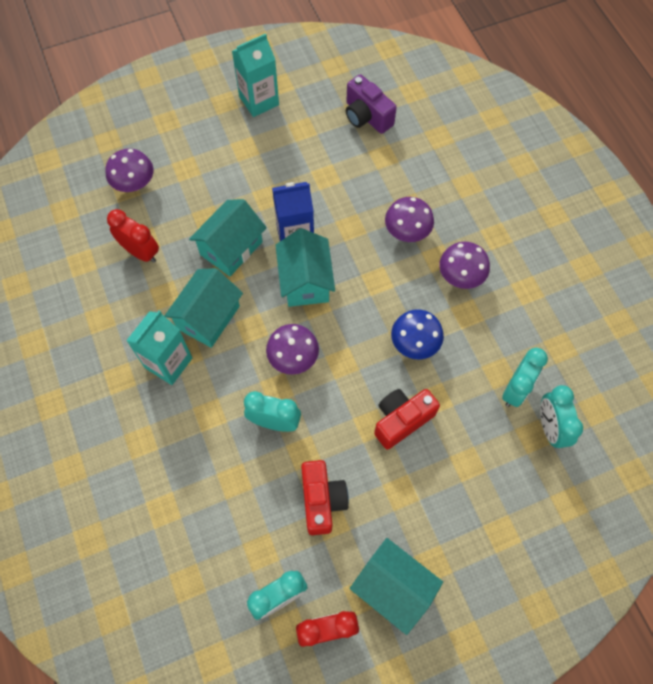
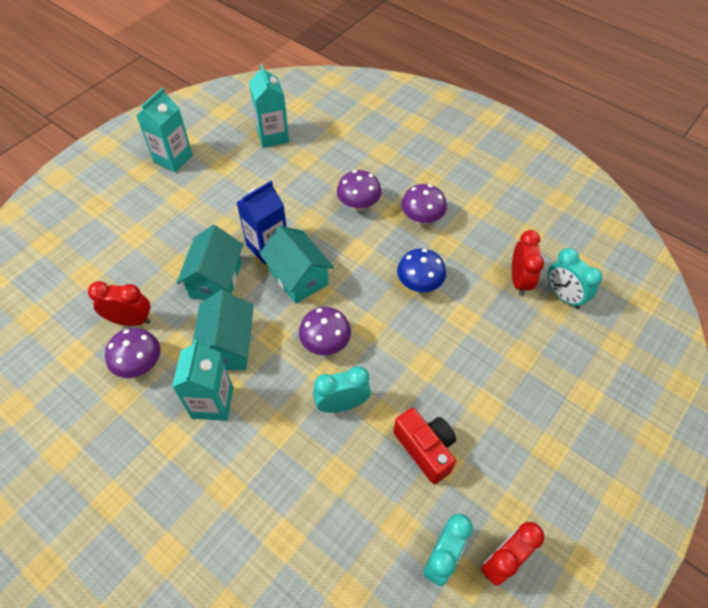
camera: 30 degrees left, 10 degrees down
(134, 183) = (92, 266): purple mushroom -> purple mushroom (140, 364)
(367, 116) = (272, 136): purple camera -> turquoise carton
(393, 587) = (532, 489): turquoise house -> none
(401, 420) = (448, 348): red camera -> none
(516, 389) = (519, 280): turquoise clock -> red clock

